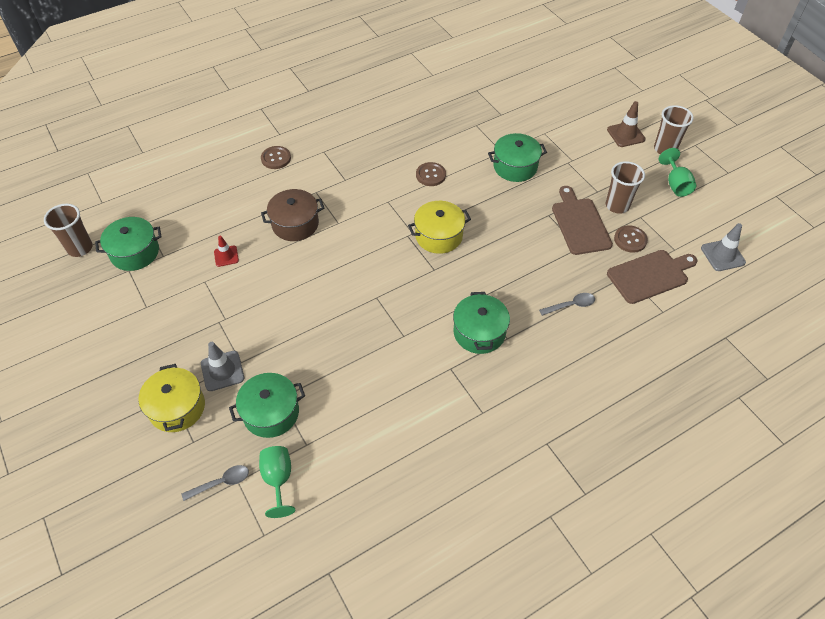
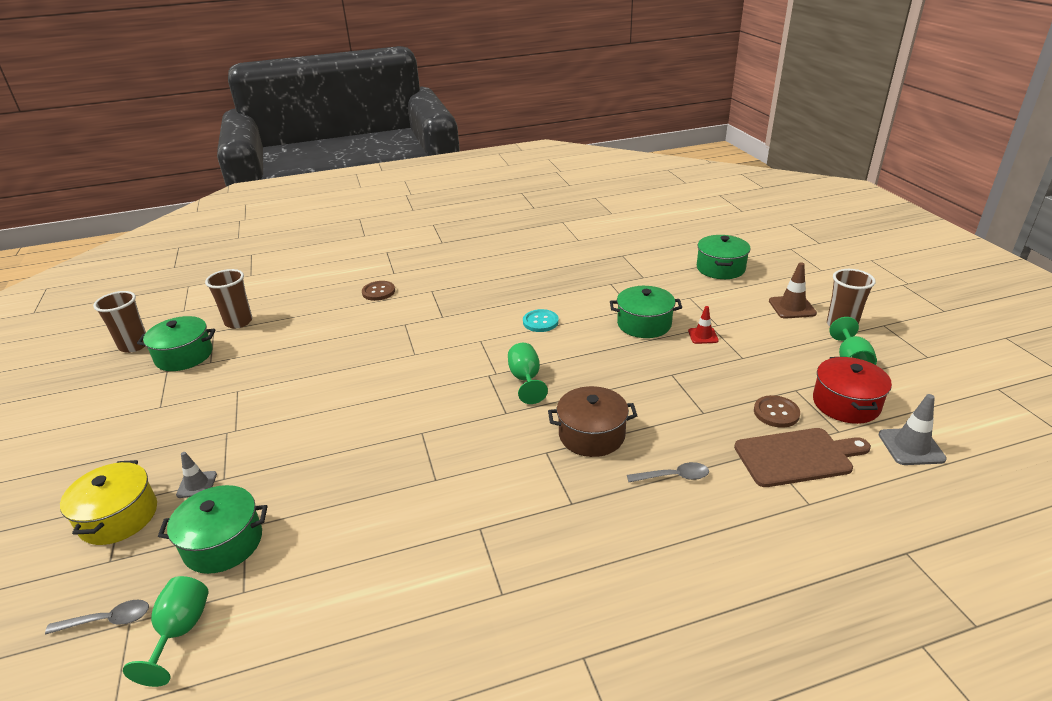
camera: 15 degrees right, 20 degrees down
(222, 371) = (197, 484): grey traffic cone -> grey traffic cone, size x0.66
(226, 256) = (275, 370): red traffic cone -> red traffic cone (703, 336)
(295, 224) = (366, 350): brown pot -> brown pot (591, 435)
(430, 175) = (540, 322): brown button -> turquoise button
(439, 236) = (526, 379): yellow pot -> green goblet
(479, 332) = (536, 490): green pot -> green pot (720, 268)
(580, 224) = (710, 388): brown cutting board -> none
(617, 205) = (765, 374): brown cup -> brown cup (238, 322)
(676, 224) = (846, 403): none -> red pot

